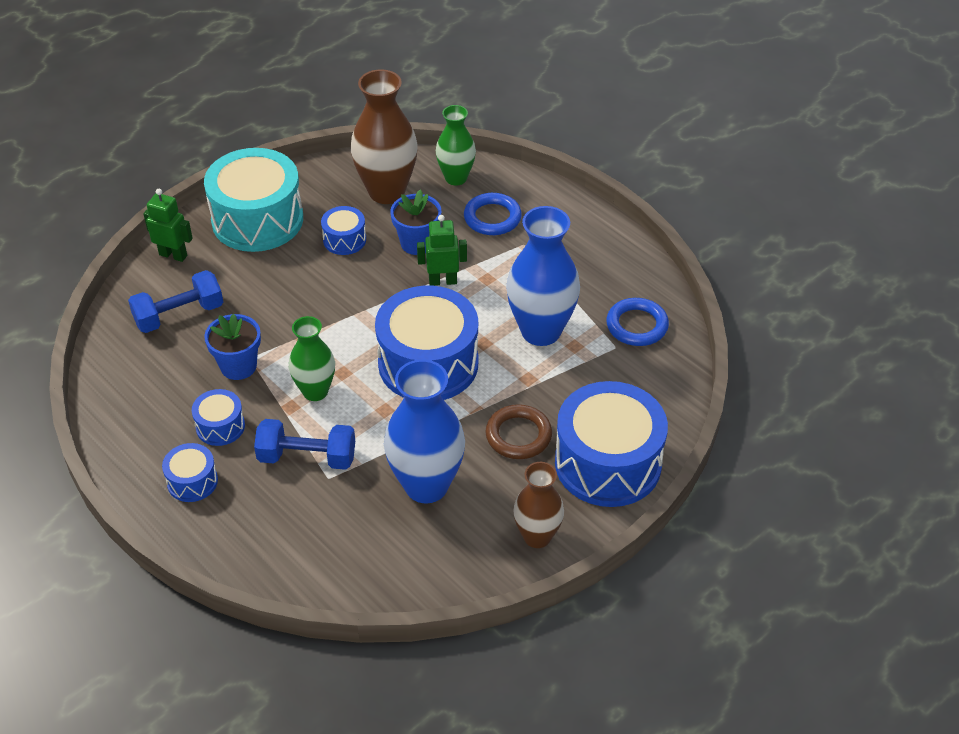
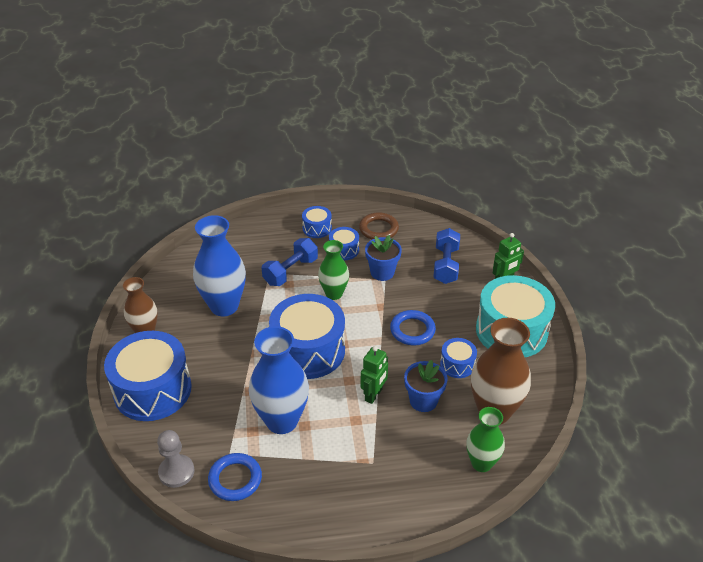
camera: 125 degrees right, 5 degrees down
(492, 218) = (417, 460): blue ring -> blue ring (412, 330)
(518, 435) = (215, 361): brown ring -> brown ring (378, 229)
(674, 373) = (176, 472): none -> grey pawn

